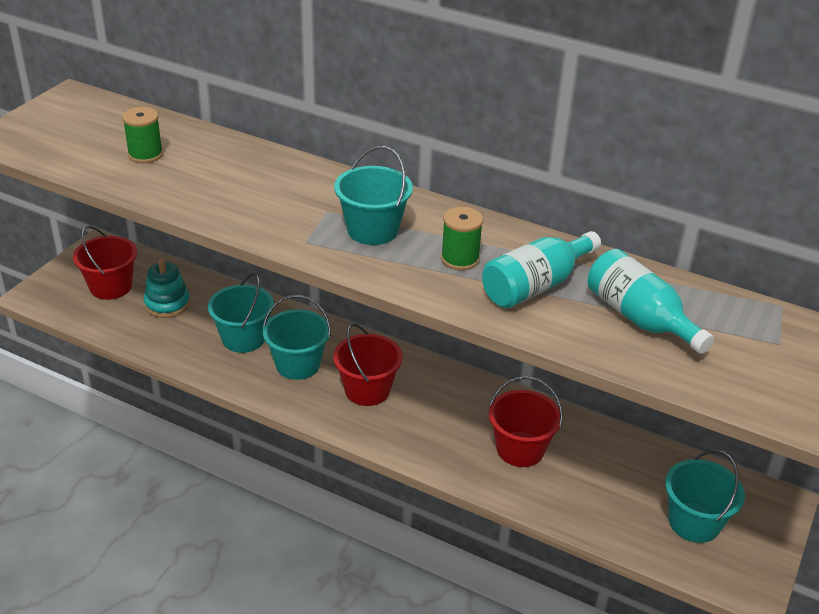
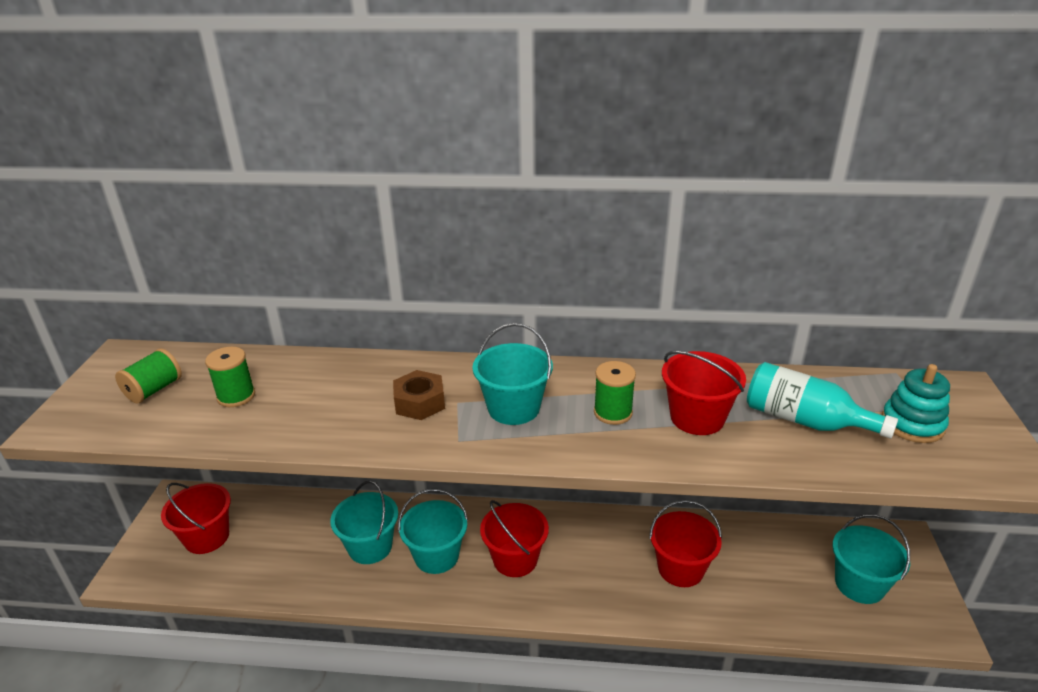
camera: 20 degrees left, 5 degrees down
(84, 131) = (154, 390): none -> green spool
(167, 304) = (275, 536): turquoise stacking toy -> turquoise stacking toy (912, 424)
(294, 202) = (420, 402): none -> brown nut
(536, 286) = (697, 417): turquoise bottle -> red bucket

